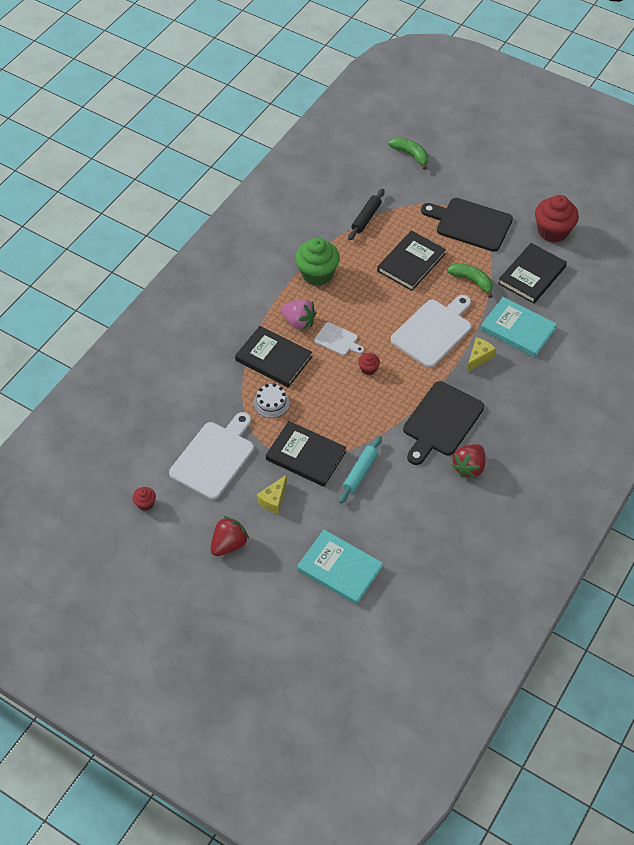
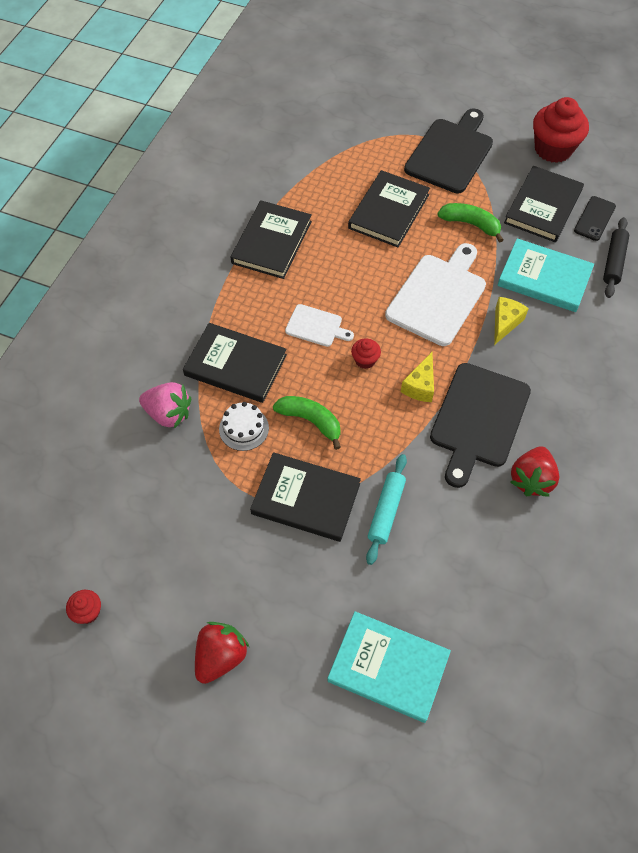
camera: 10 degrees left, 5 degrees up
(214, 457) = (178, 522): white cutting board -> none
(273, 500) = (273, 574): yellow cheese -> yellow cheese (420, 386)
(298, 322) = (260, 309): pink strawberry -> pink strawberry (168, 413)
(317, 274) = (272, 242): green cupcake -> black book
(366, 218) = (319, 163): black rolling pin -> black rolling pin (613, 262)
(410, 155) = (357, 79): green banana -> green banana (311, 421)
(470, 224) = (450, 153): black cutting board -> black cutting board turned 105 degrees clockwise
(569, 290) = (594, 218): none -> black phone

